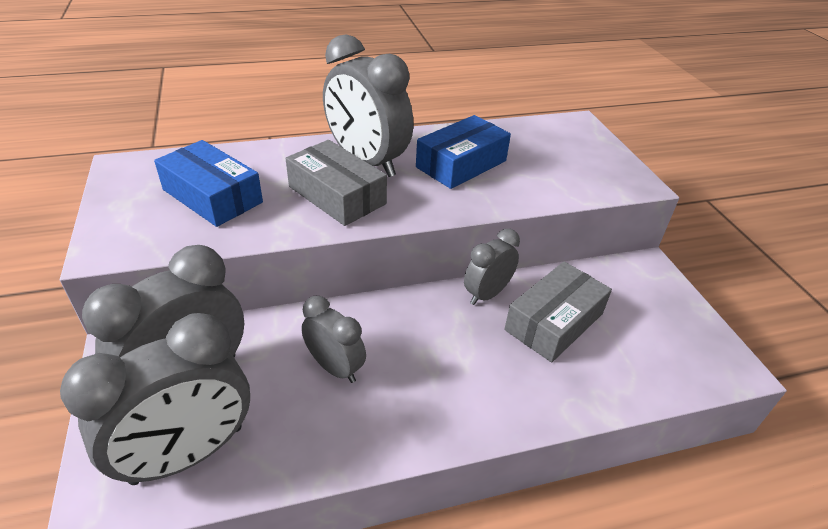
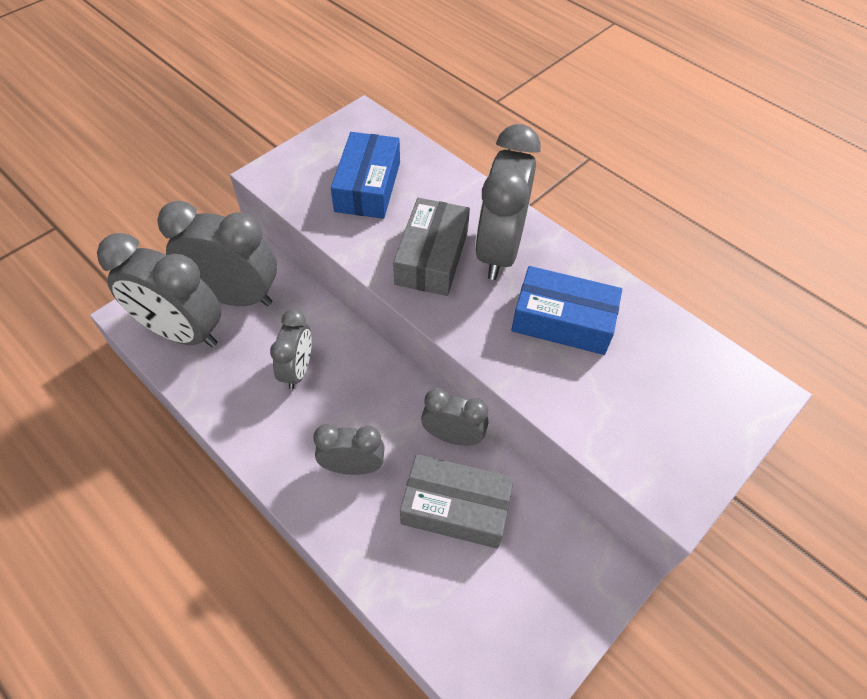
camera: 60 degrees right, 15 degrees up
(474, 371) = (353, 466): none -> grey clock

